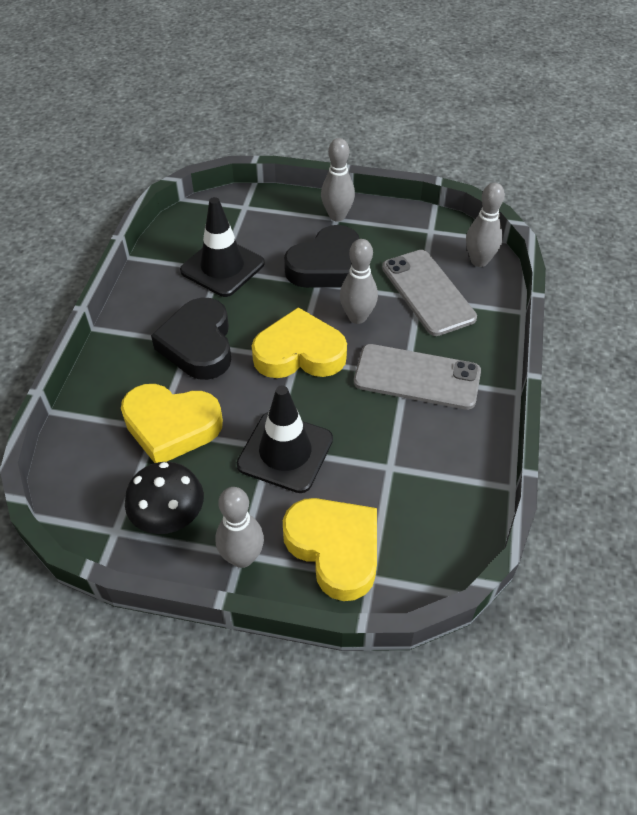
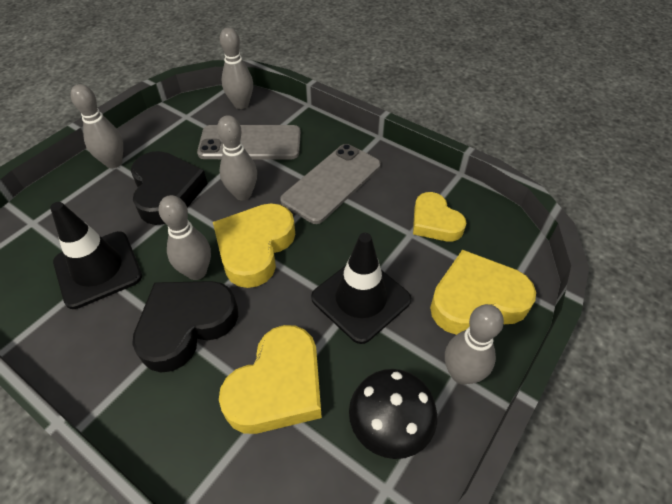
camera: 65 degrees left, 0 degrees up
(198, 345) = (186, 325): black heart -> black heart turned 120 degrees clockwise
(252, 326) = (197, 272): none -> grey bowling pin
(419, 483) = (435, 222): none -> yellow heart

